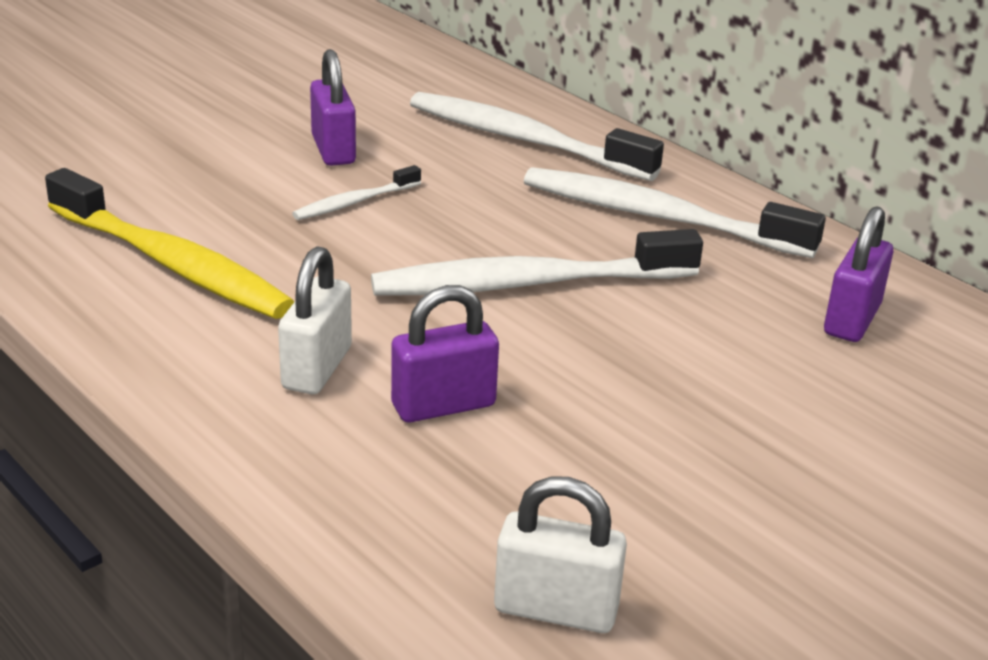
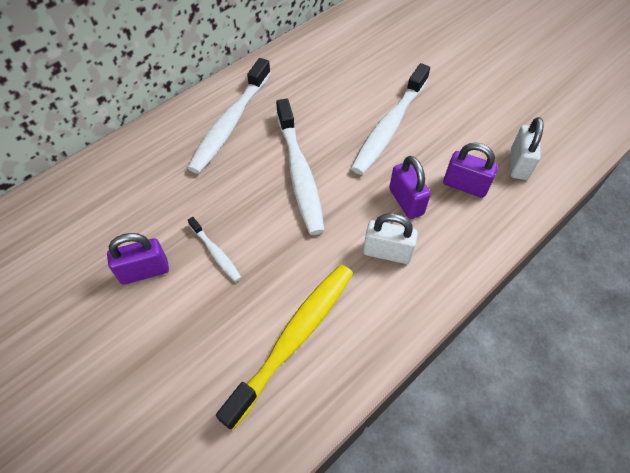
camera: 90 degrees left, 25 degrees up
(524, 140) = (138, 176): white toothbrush -> white toothbrush (389, 126)
(852, 320) = (316, 69): purple padlock -> purple padlock (465, 185)

